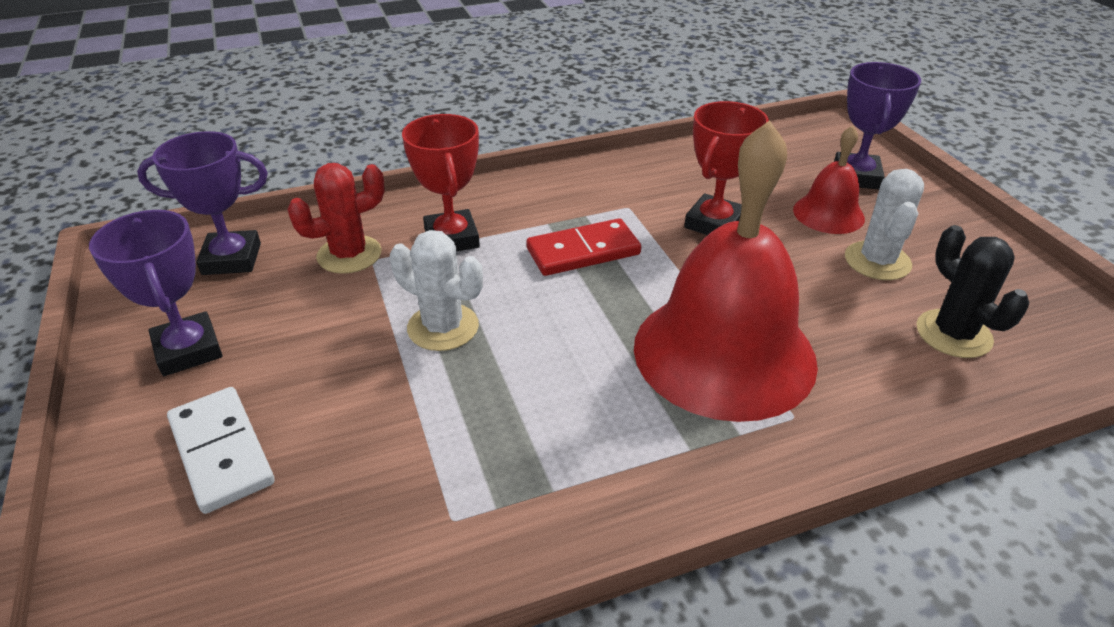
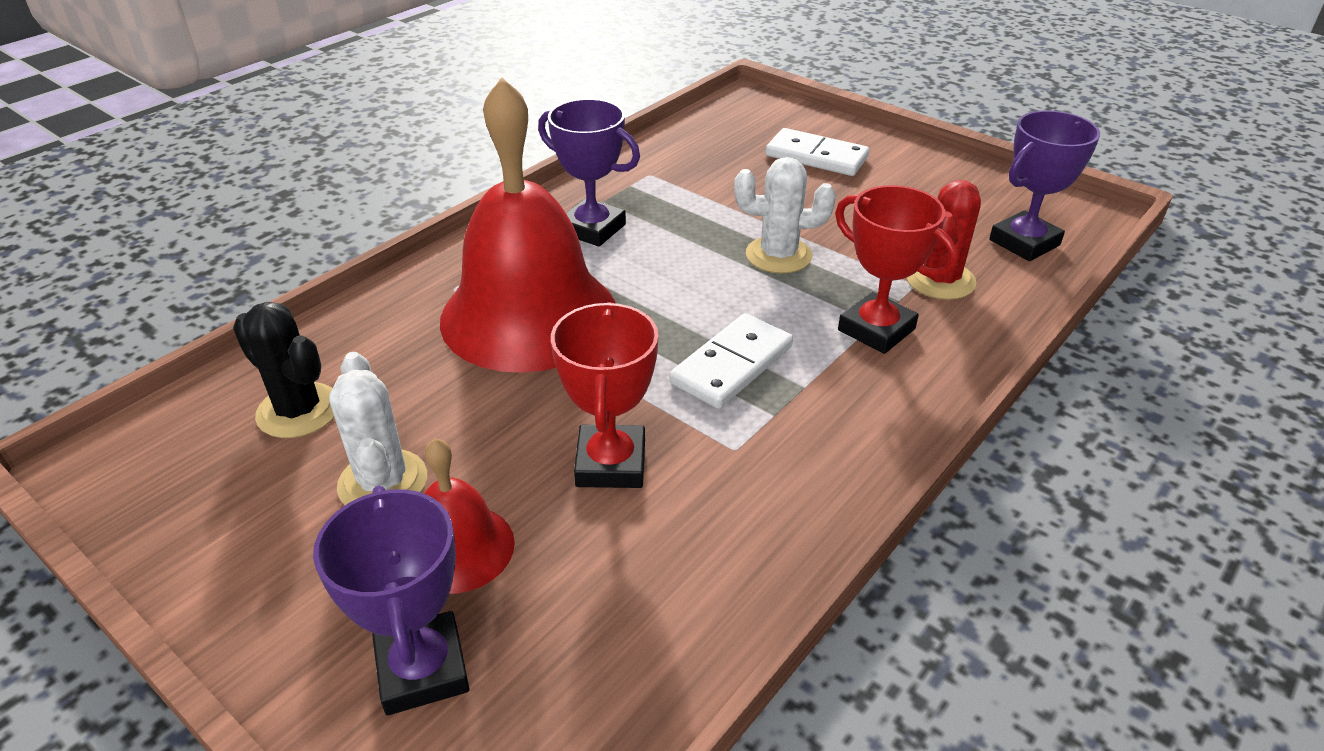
camera: 150 degrees right, 0 degrees up
(188, 350) = (929, 185): purple trophy -> purple trophy (592, 229)
(583, 251) = (732, 365): red domino -> white domino

